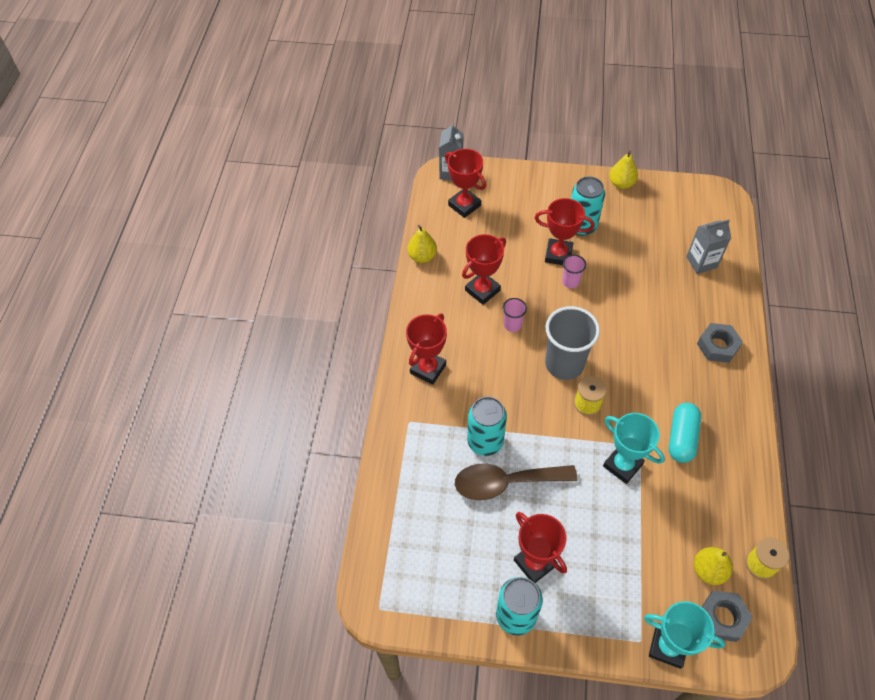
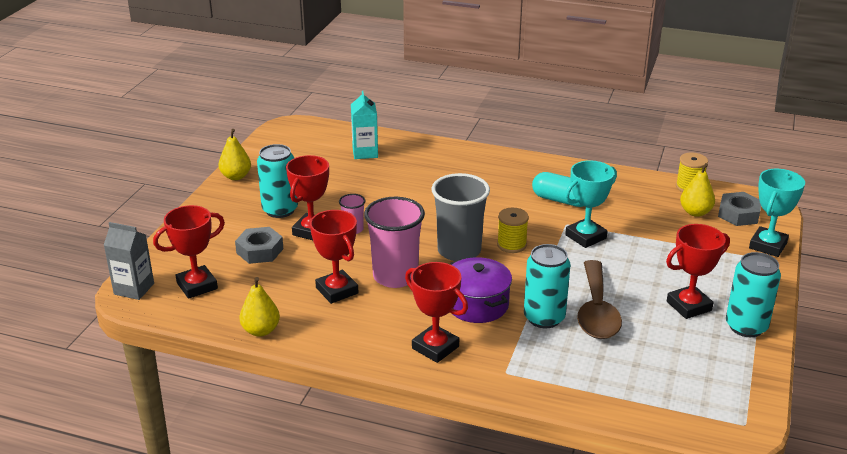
camera: 80 degrees left, 25 degrees down
(490, 389) = (477, 305): none -> purple pot
(512, 325) = (395, 276): pink cup -> pink cup, size x2.08
(701, 262) = (365, 152): grey carton -> turquoise carton
(718, 346) = (466, 163): grey nut -> grey nut (260, 251)

